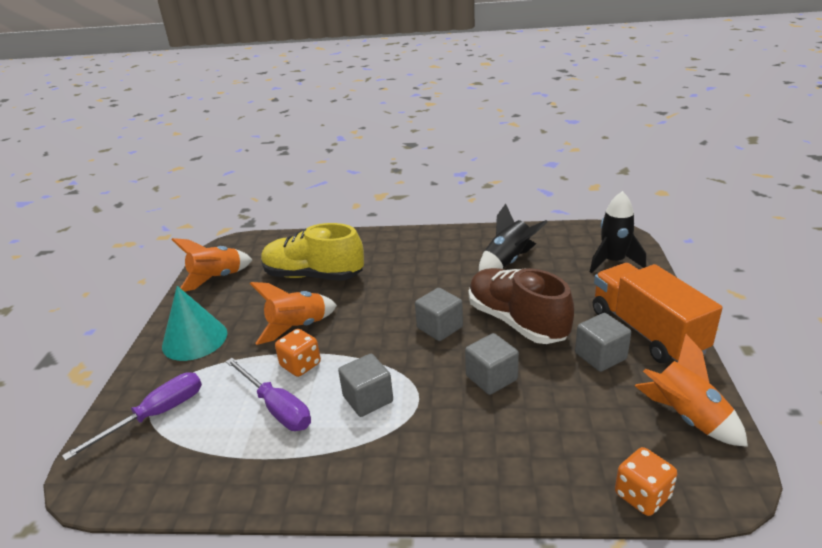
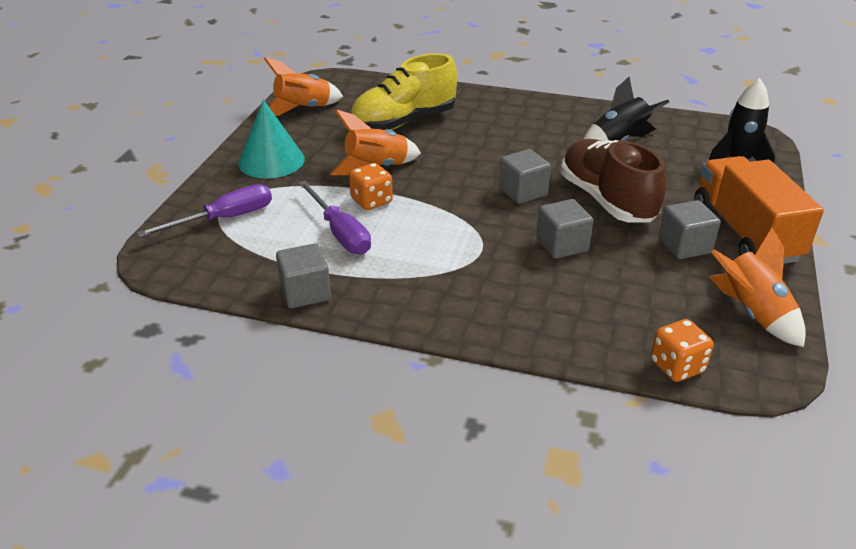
camera: 10 degrees right, 5 degrees up
(313, 275) = (403, 122): yellow shoe -> yellow shoe turned 60 degrees counterclockwise
(368, 399) = (431, 241): grey cube -> grey cube (305, 292)

